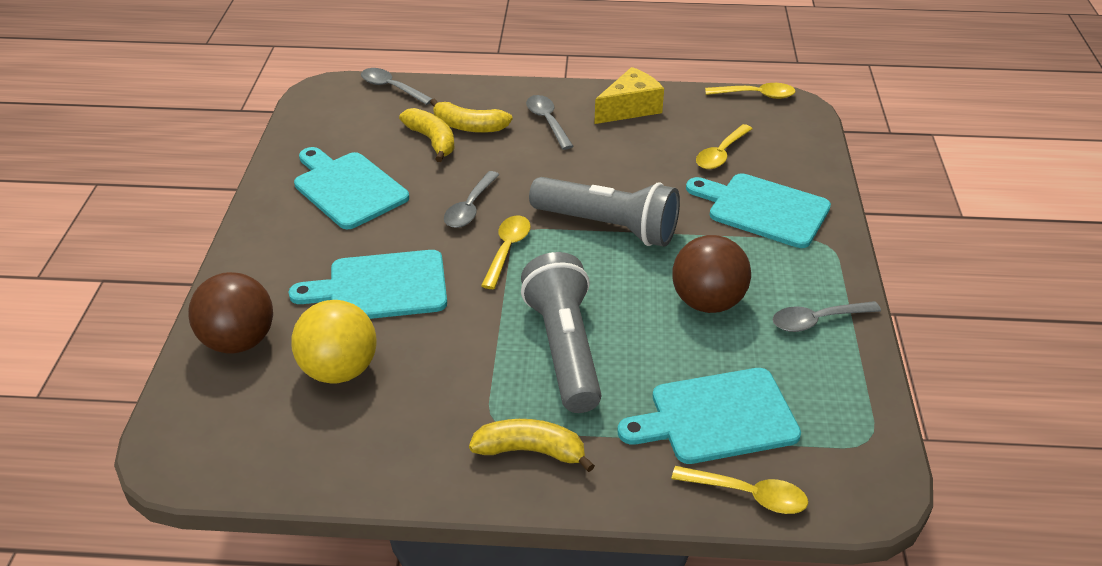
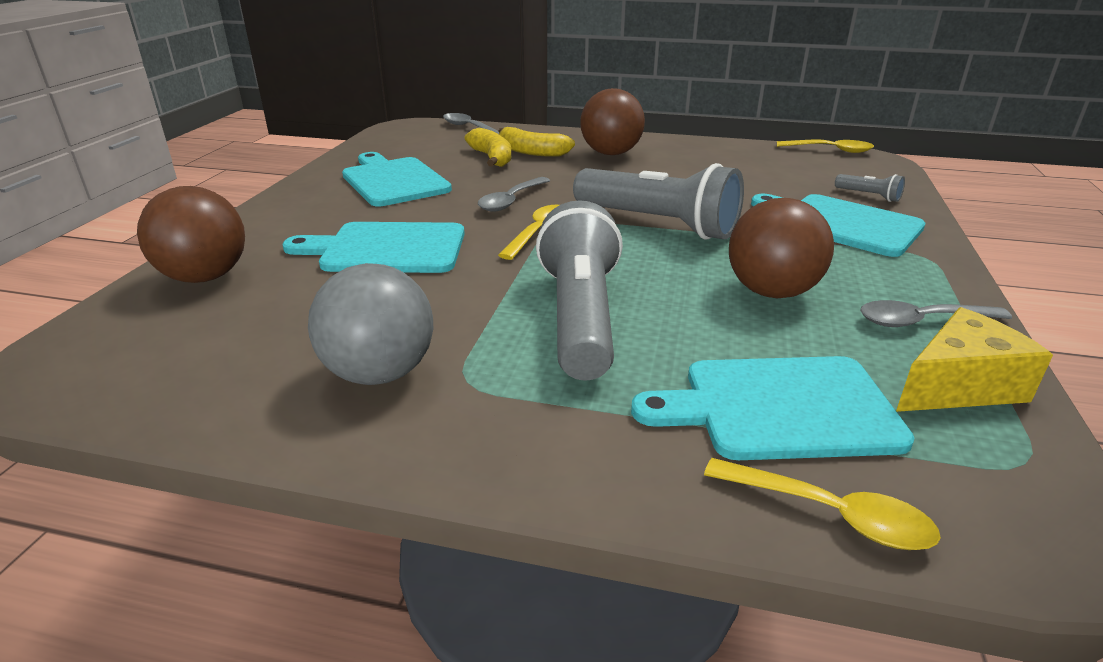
camera: 10 degrees right, 10 degrees down
(339, 370) = (299, 311): yellow ball -> none
(430, 424) = (380, 373): none -> grey ball
(531, 451) = (502, 417): yellow banana -> none
(547, 121) = (611, 153): grey spoon -> brown ball
(630, 108) = (697, 151): yellow cheese -> yellow cheese (958, 386)
(721, 154) = (792, 183): yellow spoon -> none
(788, 166) = (869, 196): none -> grey flashlight

